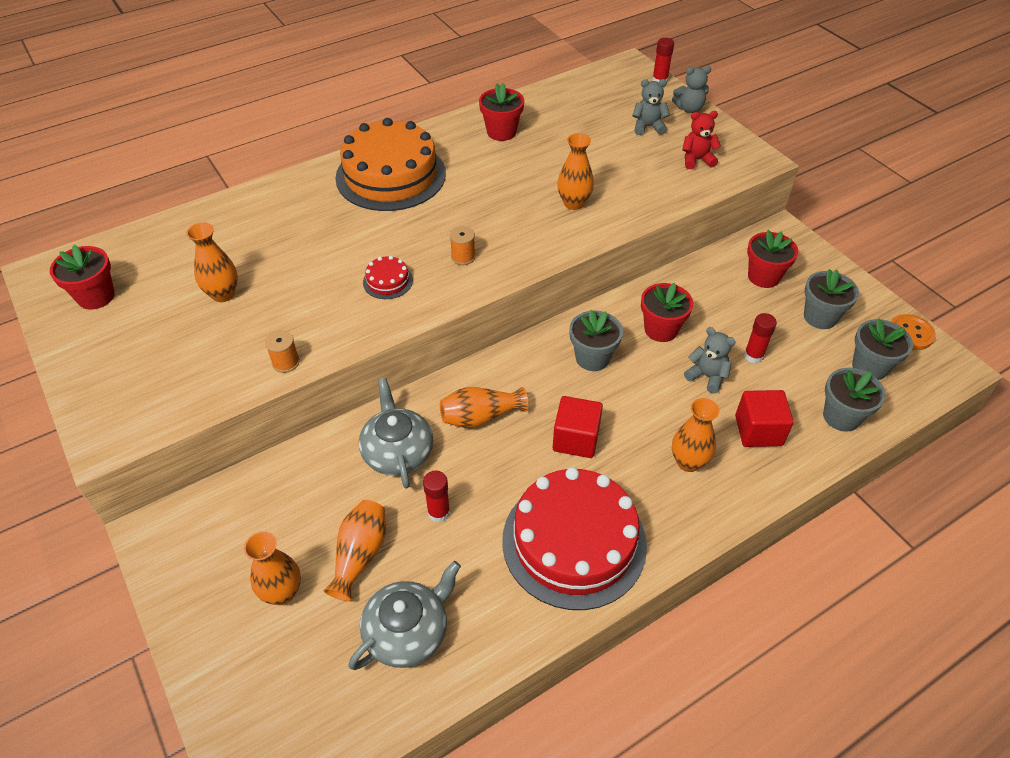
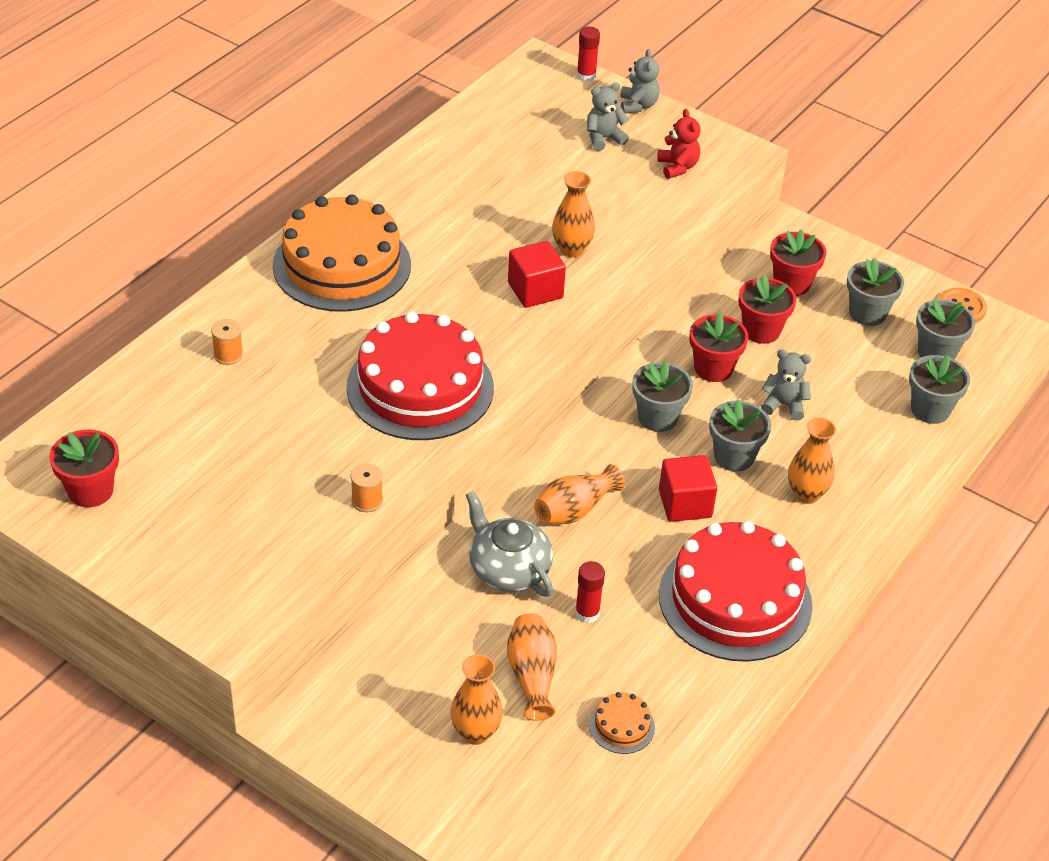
camera: 25 degrees left, 5 degrees down
(223, 294) = (242, 449): orange vase -> none
(388, 281) = (420, 387): red cake -> red cake, size x2.49
(408, 632) = (622, 726): grey teapot -> orange cake
(463, 257) = (486, 339): orange spool -> orange spool (228, 355)
(501, 132) = (439, 182): red flower pot -> red flower pot (761, 330)
(640, 409) = (734, 456): none -> grey flower pot
(689, 109) = (638, 105): grey teddy bear -> grey teddy bear turned 60 degrees counterclockwise
(697, 160) = (677, 167): red teddy bear -> red teddy bear turned 105 degrees clockwise
(753, 356) = (820, 371): red glue stick -> none
(758, 430) = (858, 445): red cube -> red cube (535, 290)

